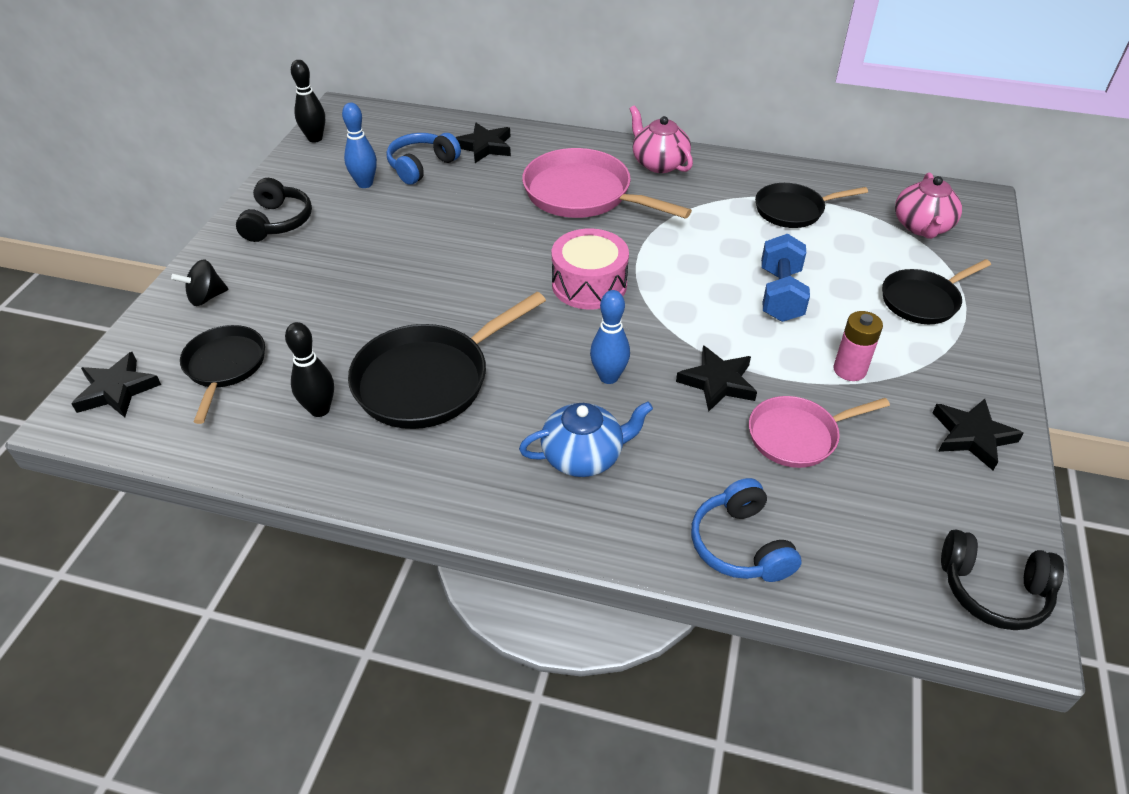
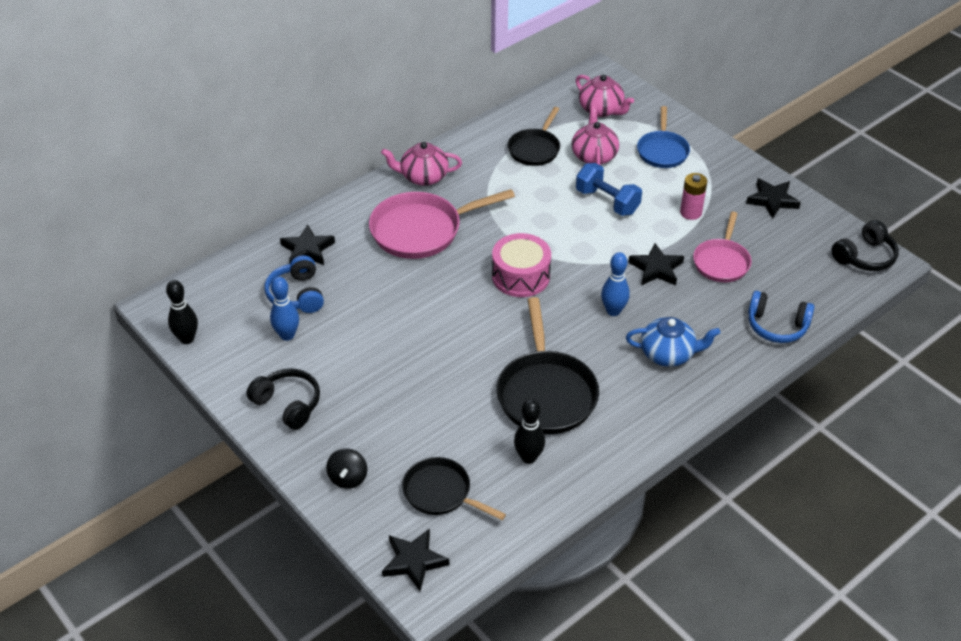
camera: 55 degrees left, 0 degrees up
(583, 456) = (668, 354): blue teapot -> blue teapot turned 75 degrees clockwise
(840, 253) = (594, 155): none -> pink teapot
(923, 300) = (662, 151): black pan -> blue pan

